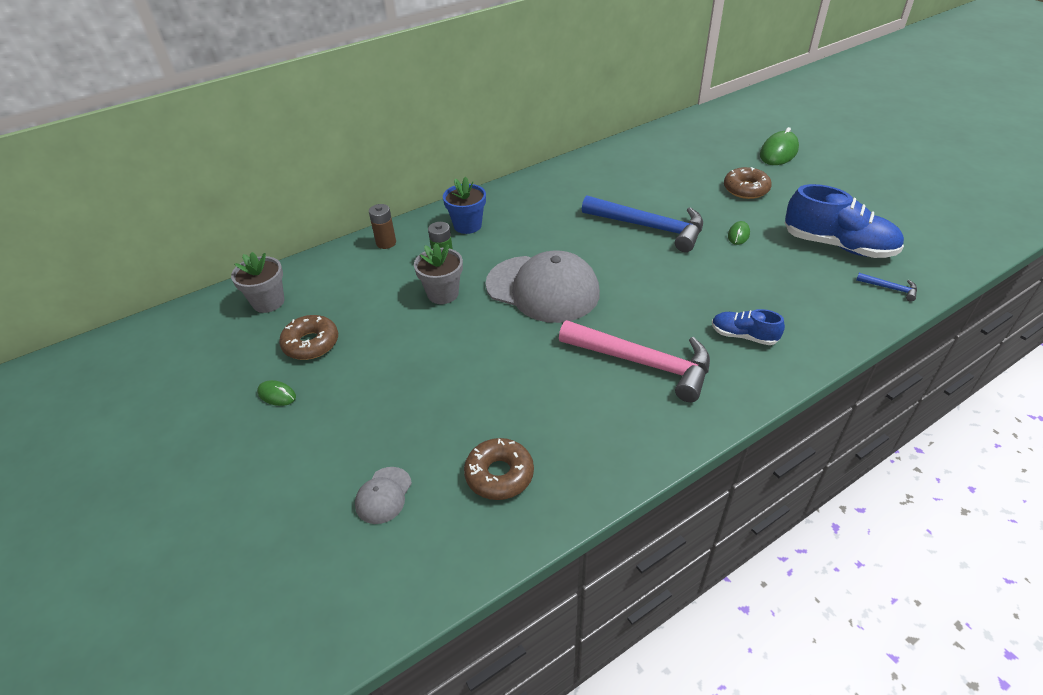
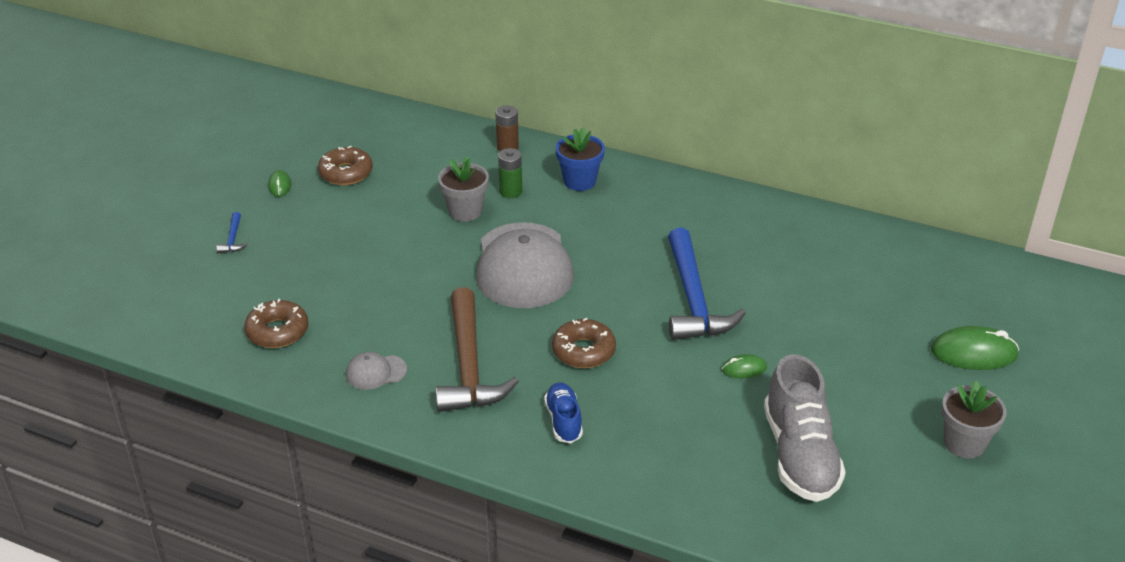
camera: 55 degrees right, 5 degrees down
(268, 302) = (376, 127): grey flower pot -> grey flower pot (964, 443)
(383, 495) = (220, 283): grey cap -> grey cap (376, 372)
(643, 363) = (469, 366): pink hammer -> brown hammer
(746, 189) = (850, 348): brown donut -> brown donut (583, 351)
(838, 246) = (799, 454): blue shoe -> grey shoe
(890, 288) = (749, 516): blue hammer -> blue hammer (233, 239)

